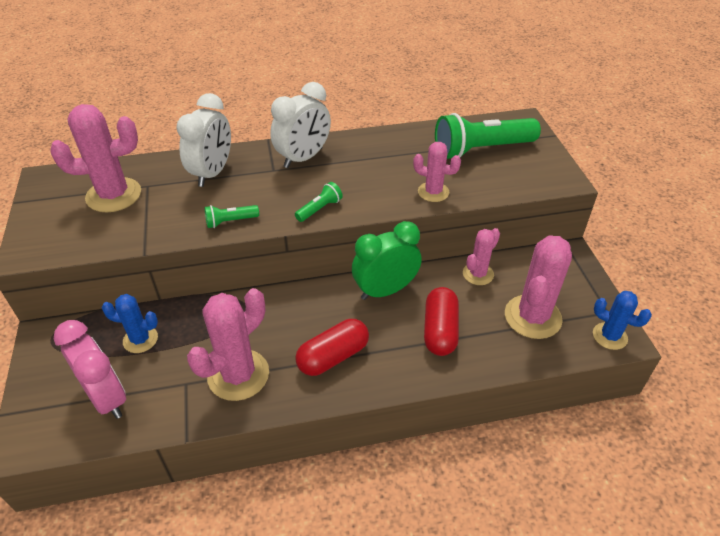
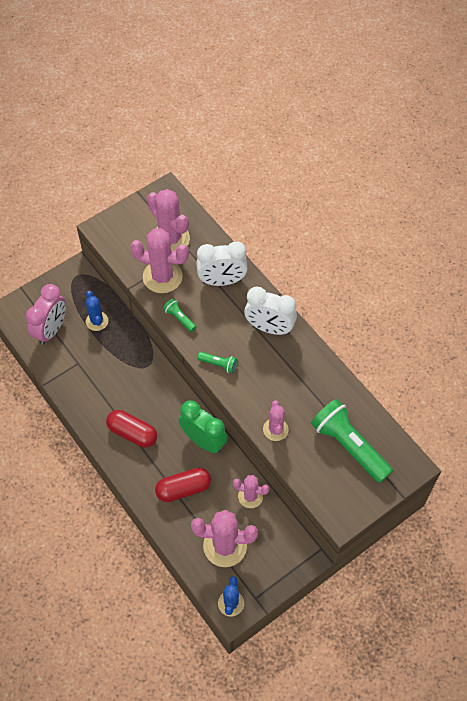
camera: 65 degrees right, 15 degrees up
(238, 375) = (95, 387): pink cactus -> pink cactus (162, 277)

